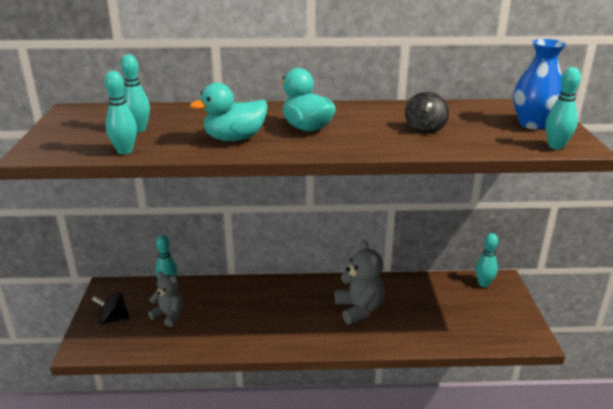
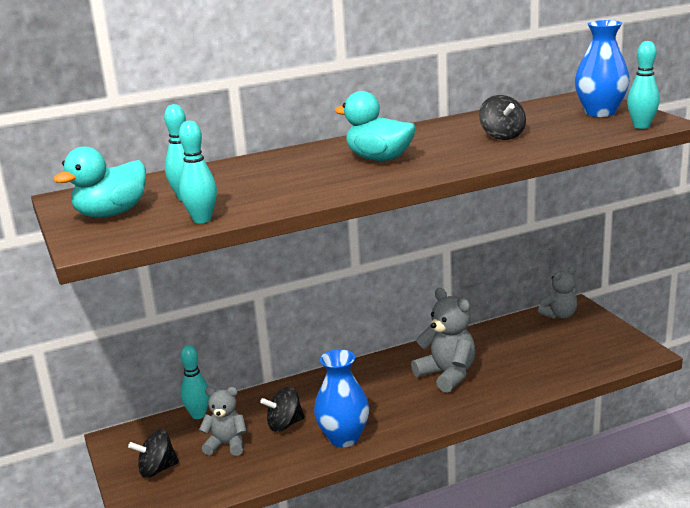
camera: 20 degrees left, 5 degrees down
(217, 312) = (285, 424): none -> black spinning top
(235, 138) = (313, 183): turquoise duck -> turquoise duck (111, 214)
(248, 337) = (344, 438): none -> blue vase
(483, 284) = (559, 315): turquoise bowling pin -> grey teddy bear

